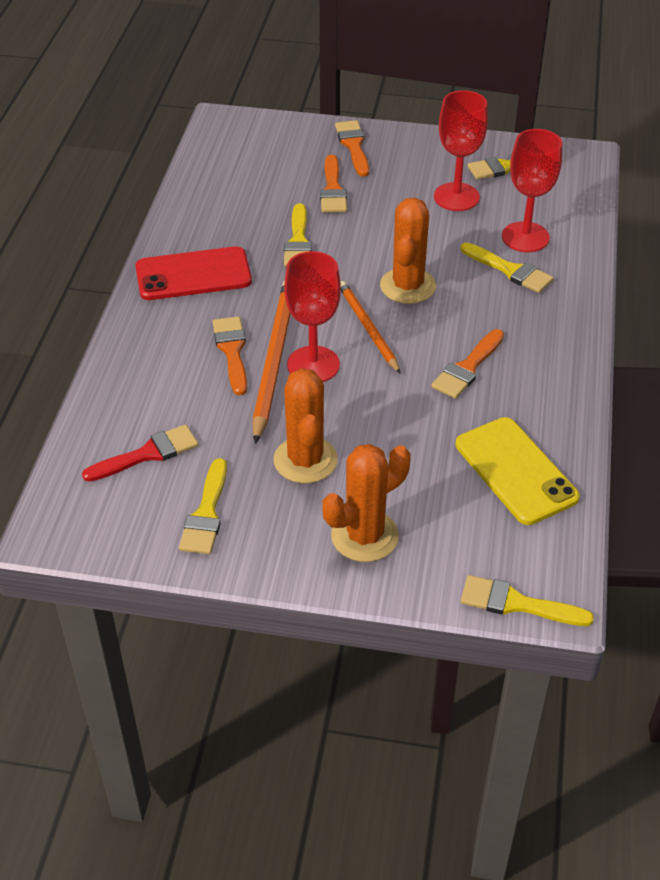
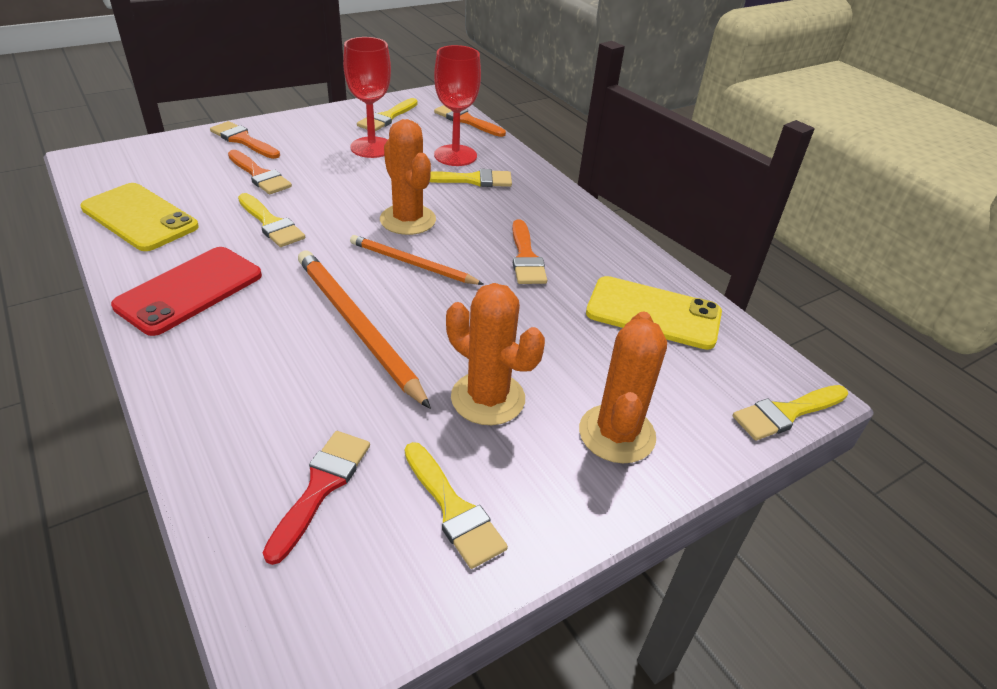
camera: 45 degrees left, 5 degrees down
(213, 195) = (140, 217): none -> yellow phone
(232, 351) = (306, 339): orange brush -> orange brush (466, 120)
(313, 365) = (399, 314): red goblet -> none

